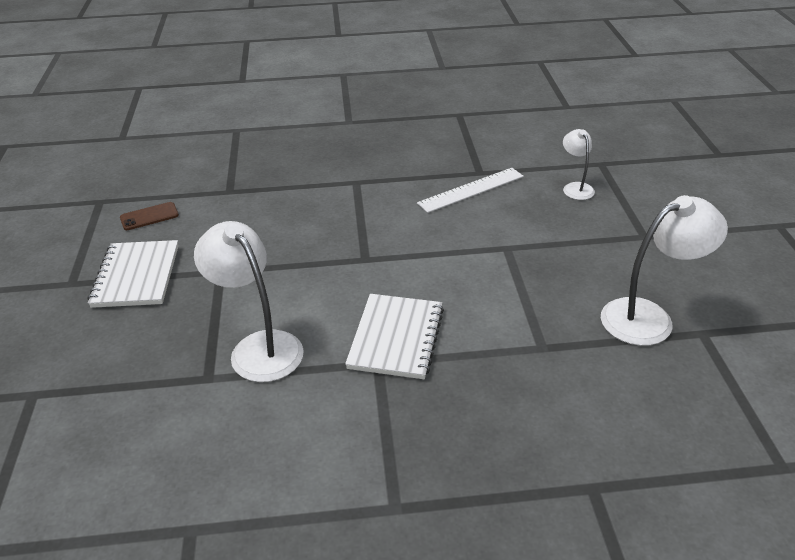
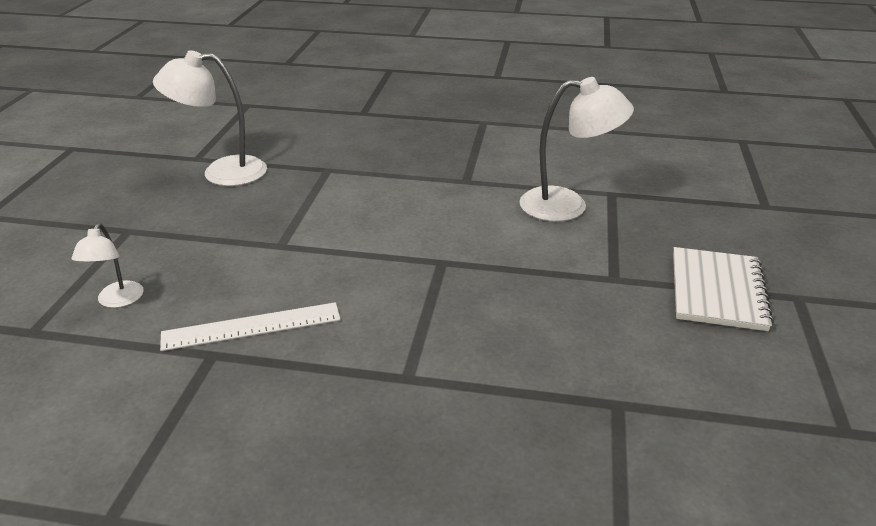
camera: 165 degrees left, 5 degrees down
(149, 216) = (739, 379): brown phone -> none
(258, 347) = (567, 206): white lamp -> white lamp turned 60 degrees counterclockwise
(396, 338) = (442, 193): white notebook -> none

